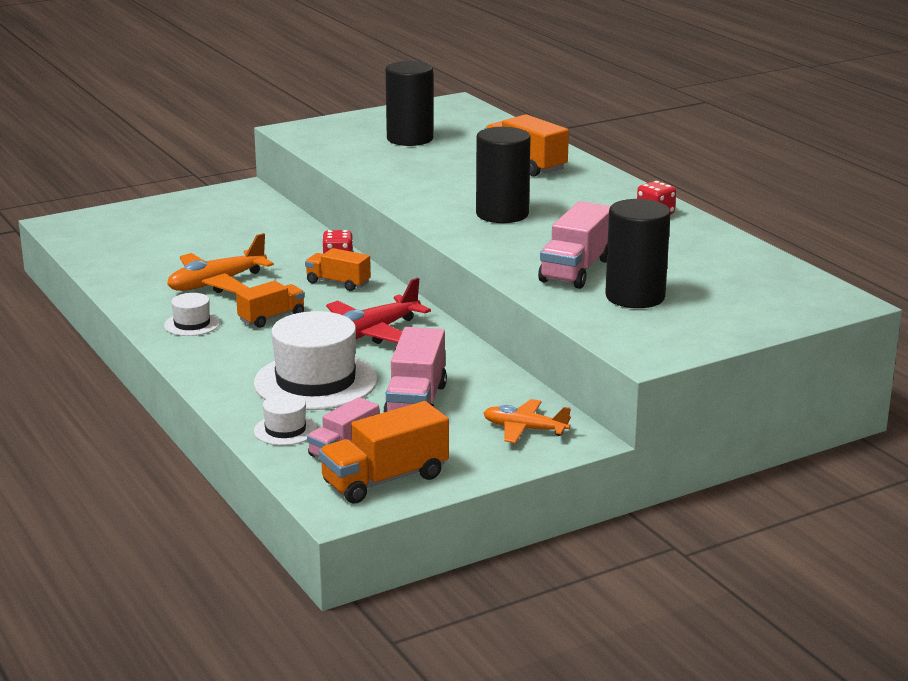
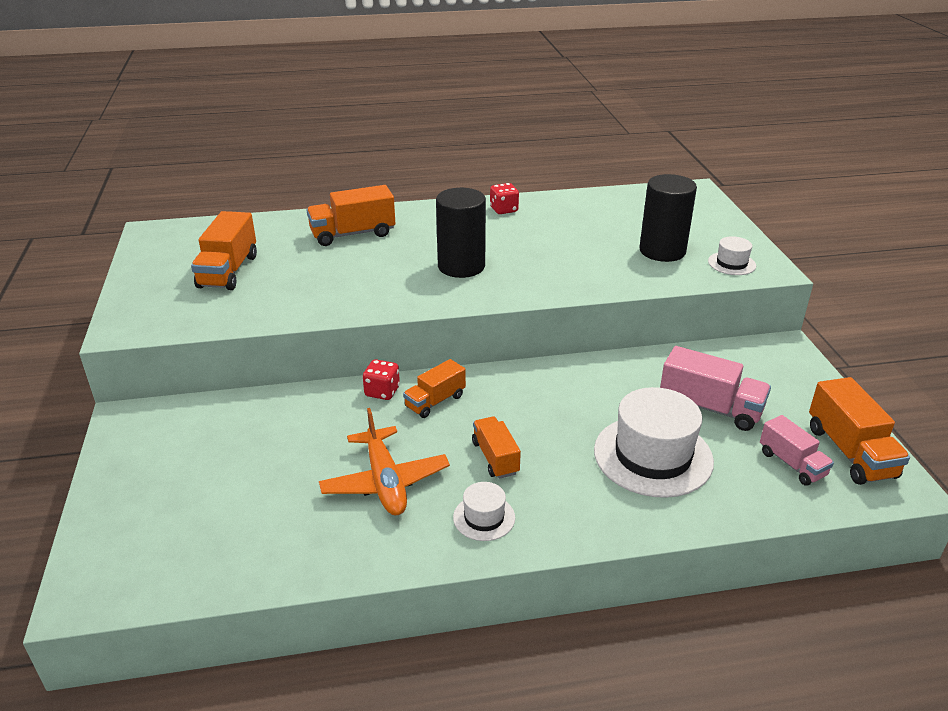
camera: 70 degrees left, 10 degrees up
(285, 430) = (750, 492): white hat -> white hat (731, 263)
(372, 333) = (560, 403): red plane -> none
(410, 139) = (228, 271): black cylinder -> orange truck
(524, 429) = (766, 366): orange plane -> none
(576, 270) = (601, 261): pink truck -> none

